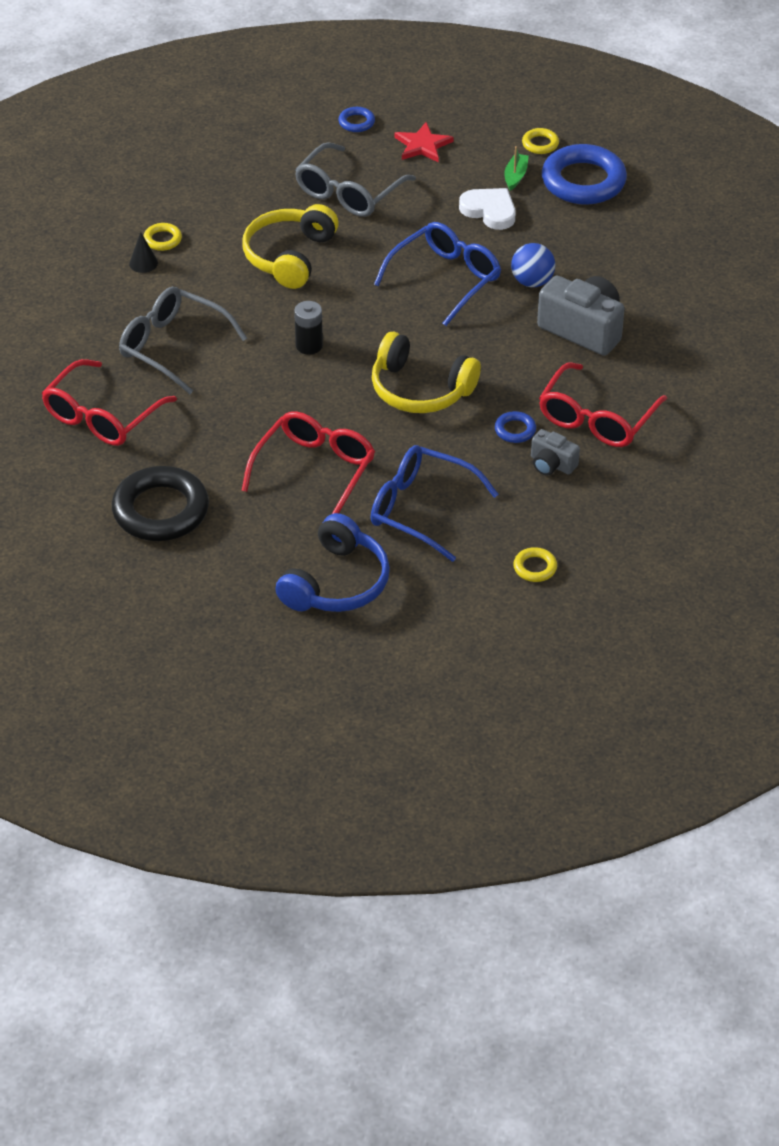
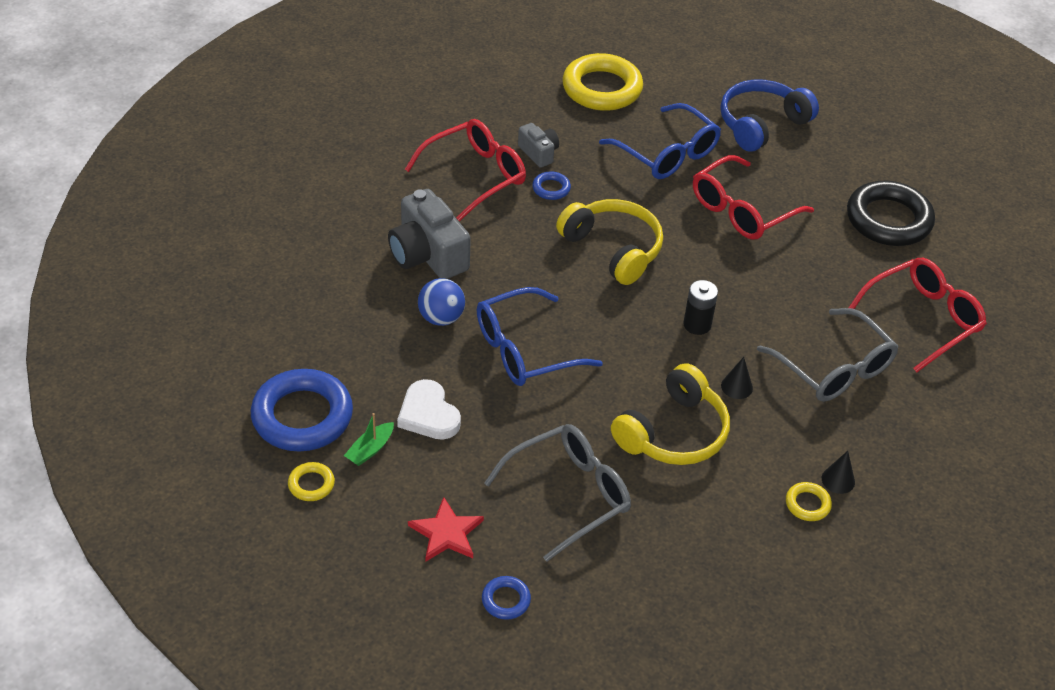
camera: 160 degrees left, 0 degrees up
(252, 306) = (736, 386): none -> black cone
(535, 567) = (602, 88): yellow ring -> yellow ring, size x2.26

